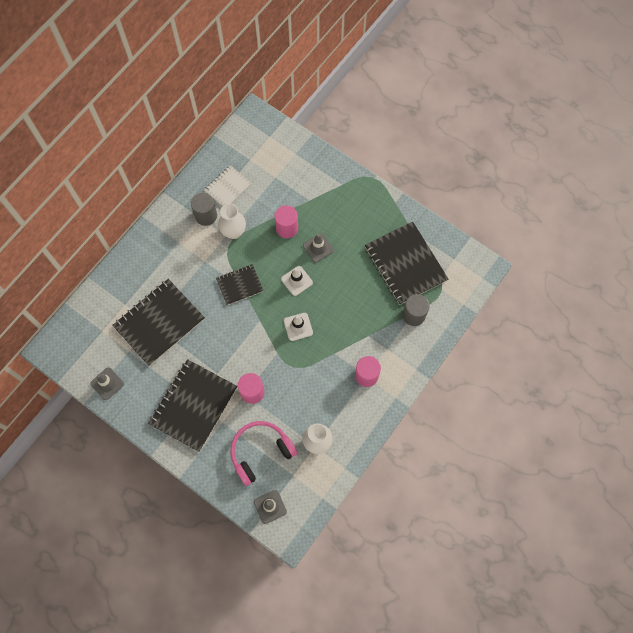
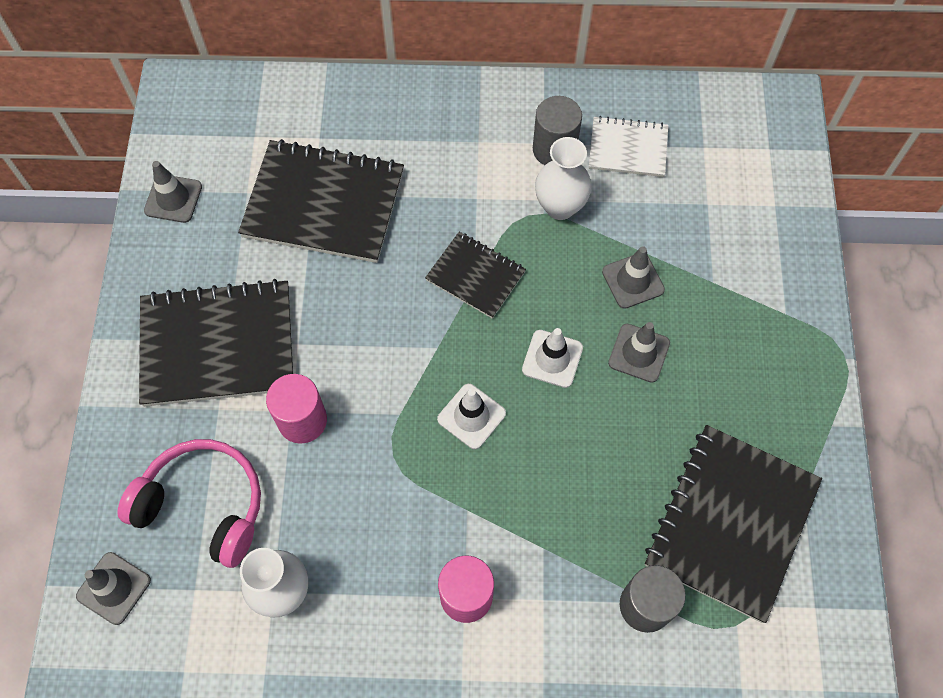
camera: 55 degrees right, 5 degrees down
(287, 228) = (633, 281): pink cylinder -> grey traffic cone

